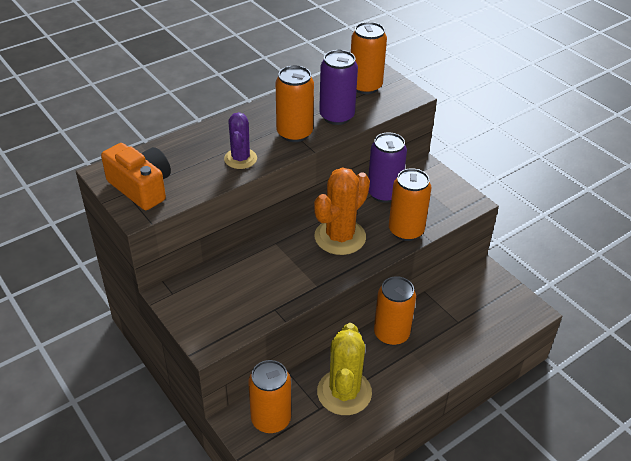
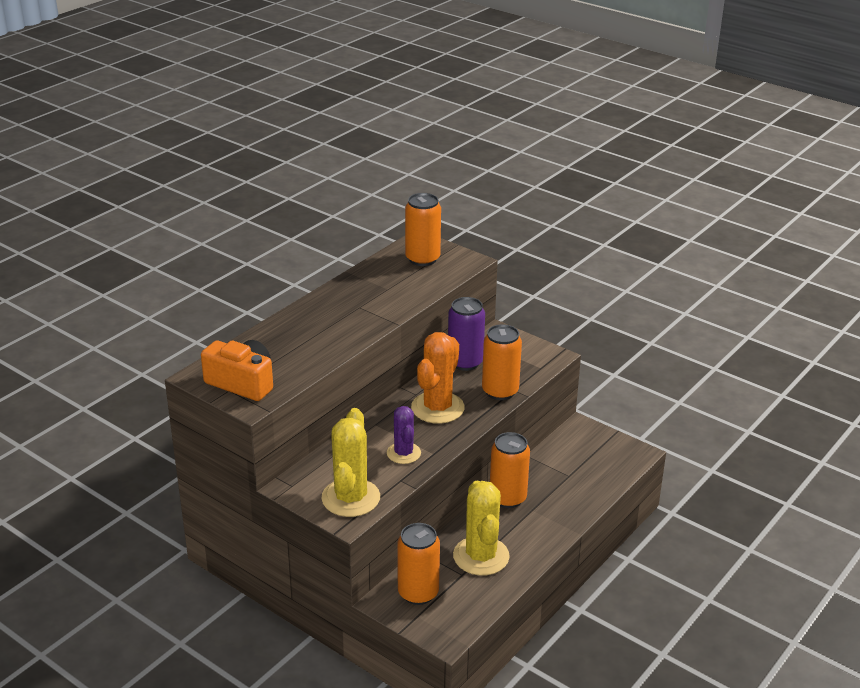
camera: 15 degrees left, 10 degrees down
(220, 319) = (350, 498): none -> yellow cactus
(240, 159) = (329, 342): purple cactus -> purple cactus (403, 453)
(294, 133) = (371, 311): orange can -> none
(336, 116) = (406, 290): purple can -> none

